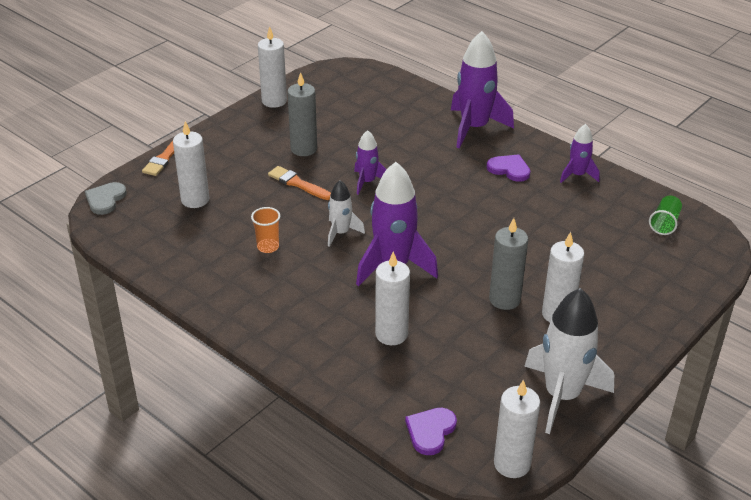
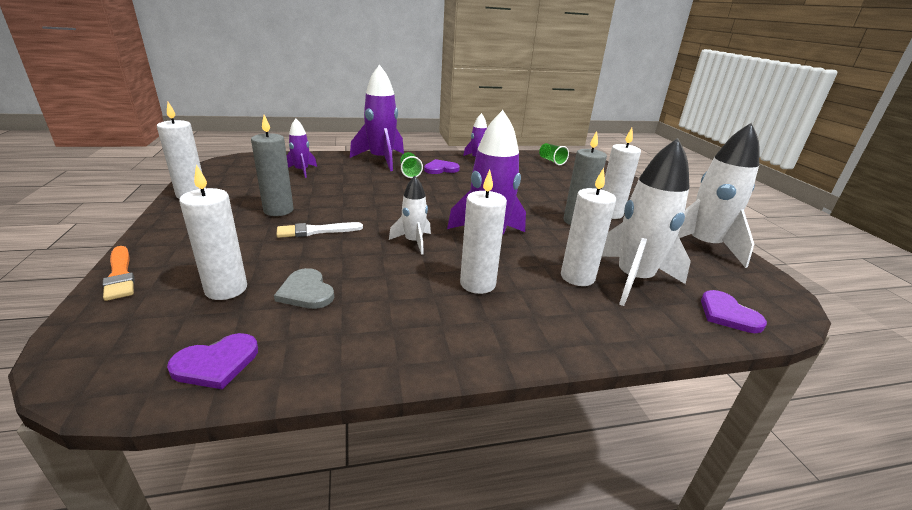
camera: 55 degrees left, 10 degrees down
(105, 199) = (78, 354): grey heart -> grey heart (306, 292)
(141, 242) = (216, 363): none -> purple heart
(268, 247) = (375, 282): orange cup -> none
(298, 183) = (315, 231): orange brush -> white brush
(367, 182) = (370, 207): purple rocket -> purple rocket (302, 171)
(426, 365) = (633, 279): none -> white rocket
(470, 159) = (410, 173): none -> green cup
(512, 464) = (783, 295): white candle -> white candle (477, 284)

